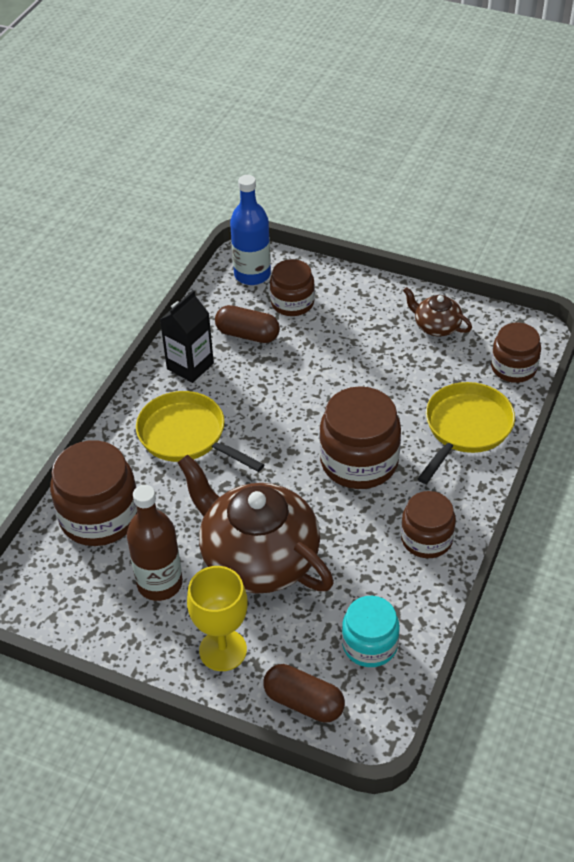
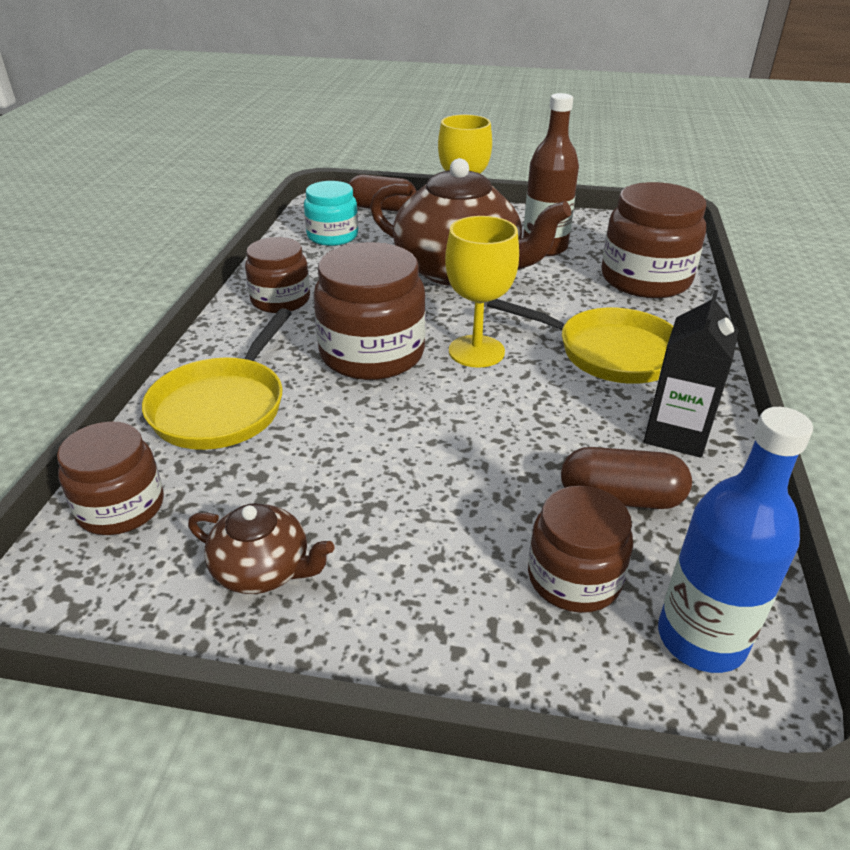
camera: 165 degrees right, 10 degrees down
(282, 452) = (476, 351): none -> yellow goblet

